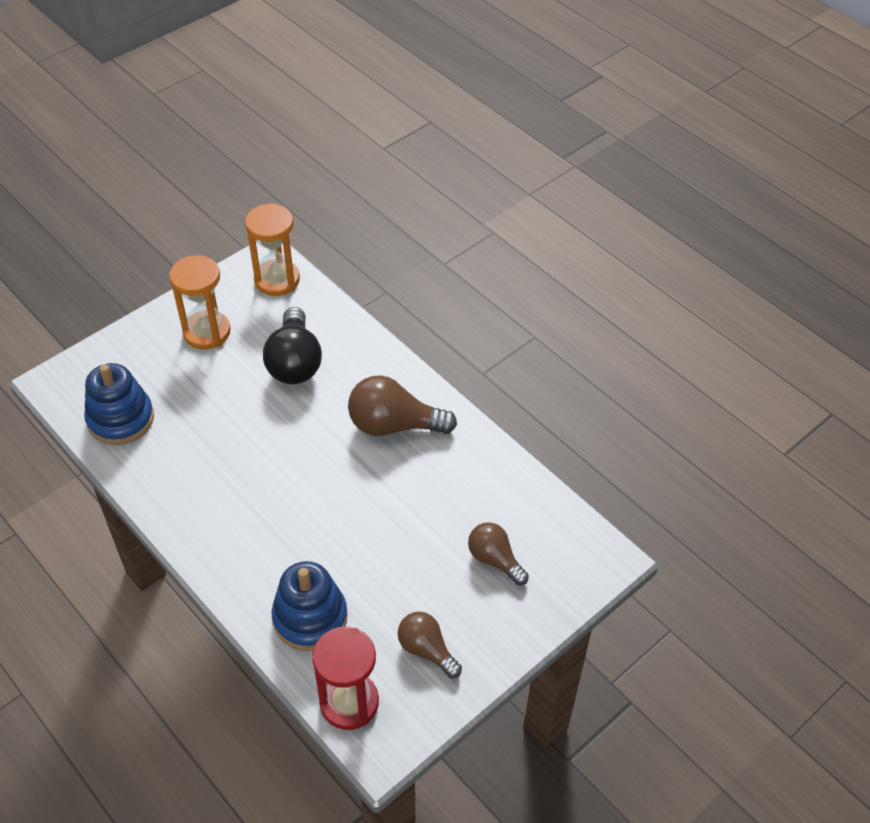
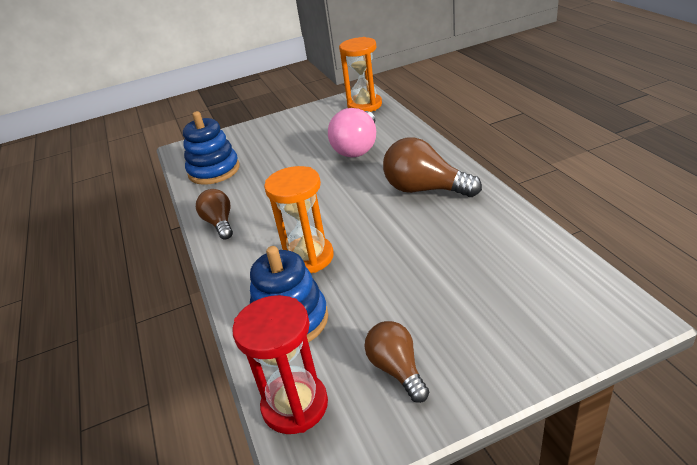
camera: 25 degrees right, 15 degrees down
(207, 332) = (301, 129): orange hourglass -> orange hourglass (308, 257)
(294, 362) = (357, 148): black light bulb -> pink light bulb
(494, 559) = (495, 298): brown light bulb -> brown light bulb (219, 223)

